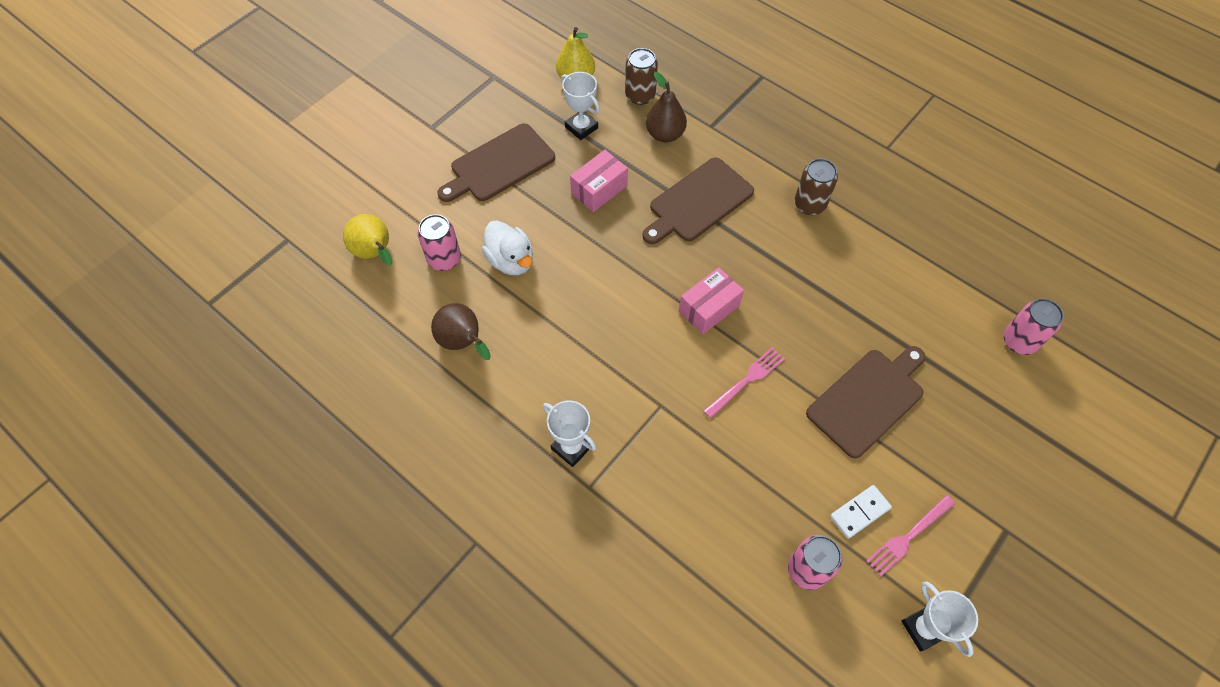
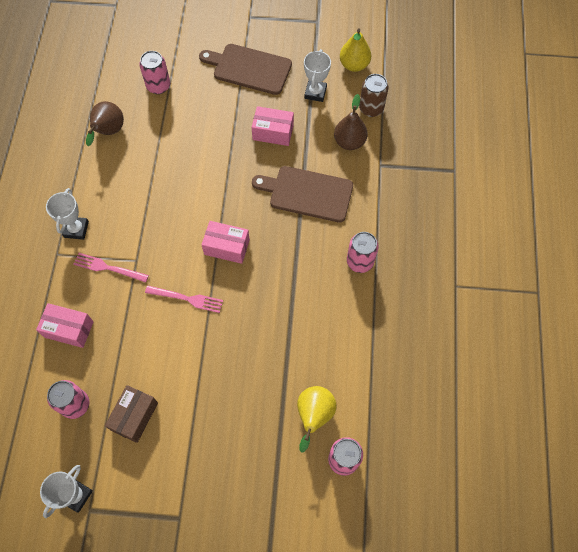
camera: 55 degrees right, 5 degrees up
(375, 253) = (137, 51): yellow pear -> yellow pear (314, 415)
(511, 261) = (182, 119): white duck -> none
(702, 526) = (69, 329): none -> pink box
(809, 204) = (360, 261): brown can -> pink can
(859, 512) = (134, 416): white domino -> brown box
(867, 399) = (223, 380): brown cutting board -> none
(908, 537) = (135, 455): pink fork -> pink fork (108, 268)

